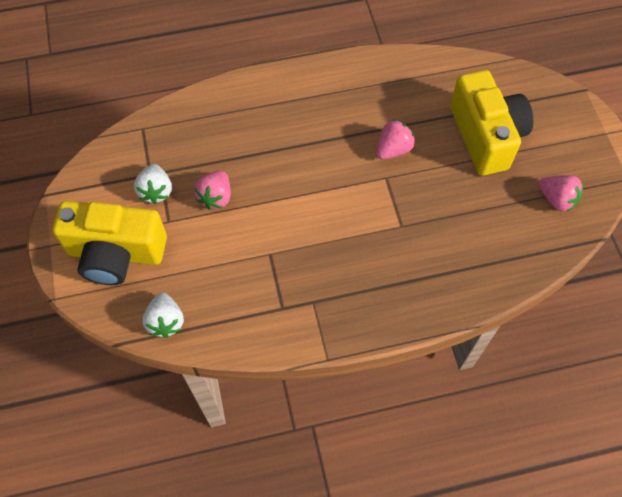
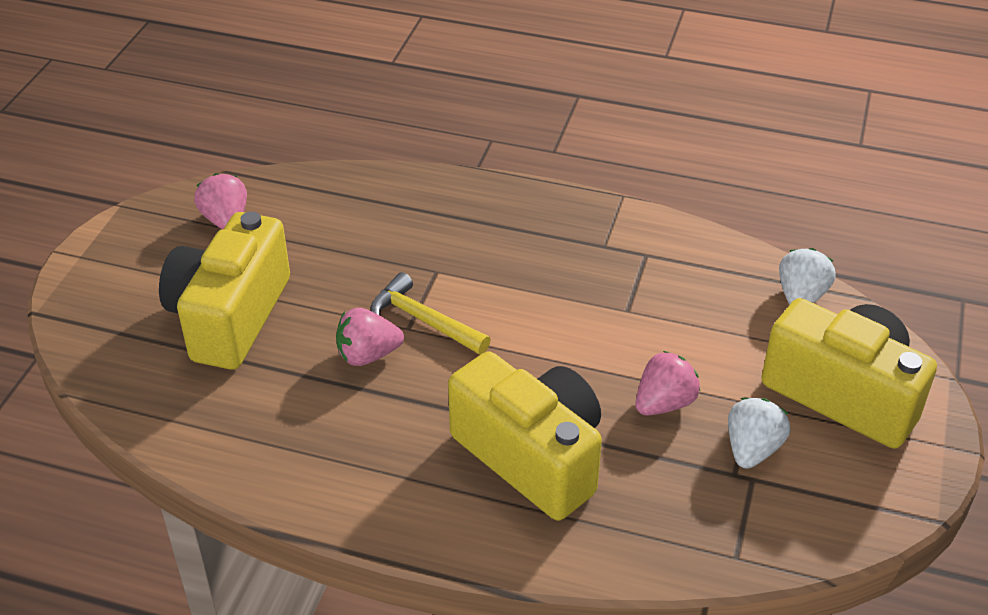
camera: 150 degrees left, 20 degrees down
(267, 133) = (532, 457): none -> yellow camera
(381, 186) = (423, 320): none -> yellow hammer

